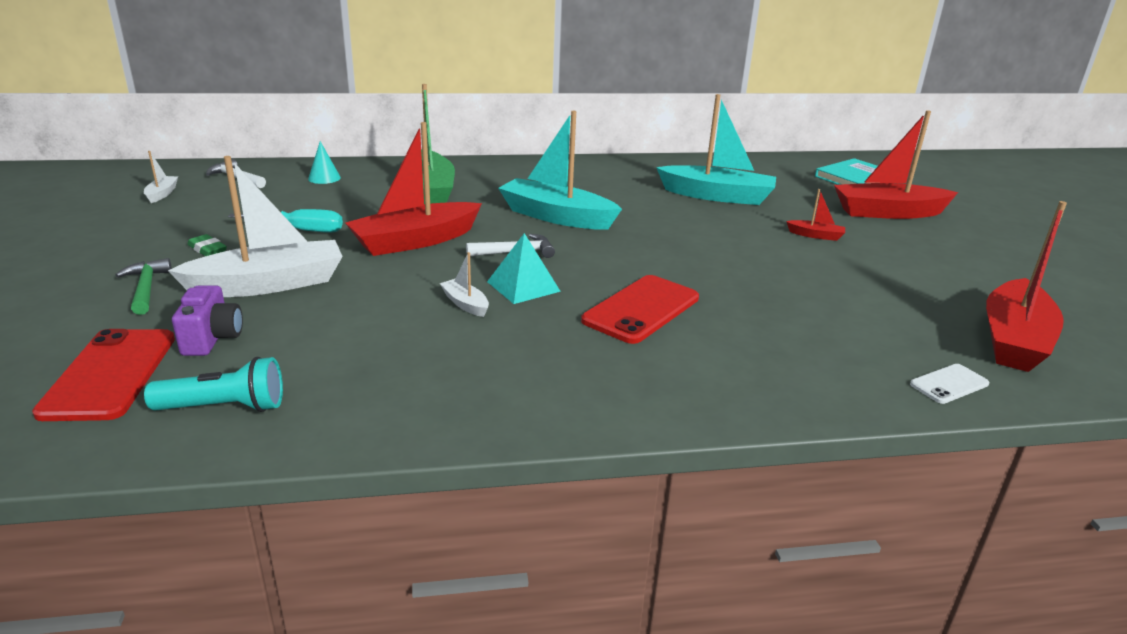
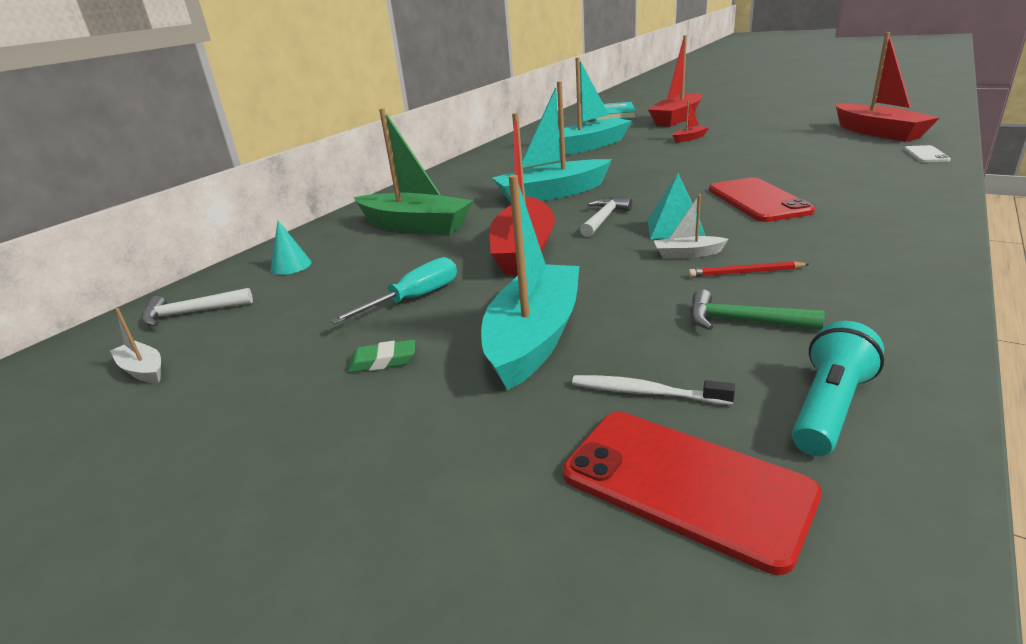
camera: 45 degrees left, 0 degrees up
(146, 288) = (443, 422): green hammer -> green hammer (742, 321)
(212, 339) = (645, 392): purple camera -> white toothbrush
(268, 284) = (534, 337): white boat -> turquoise boat
(445, 336) = (745, 272): none -> red pencil

